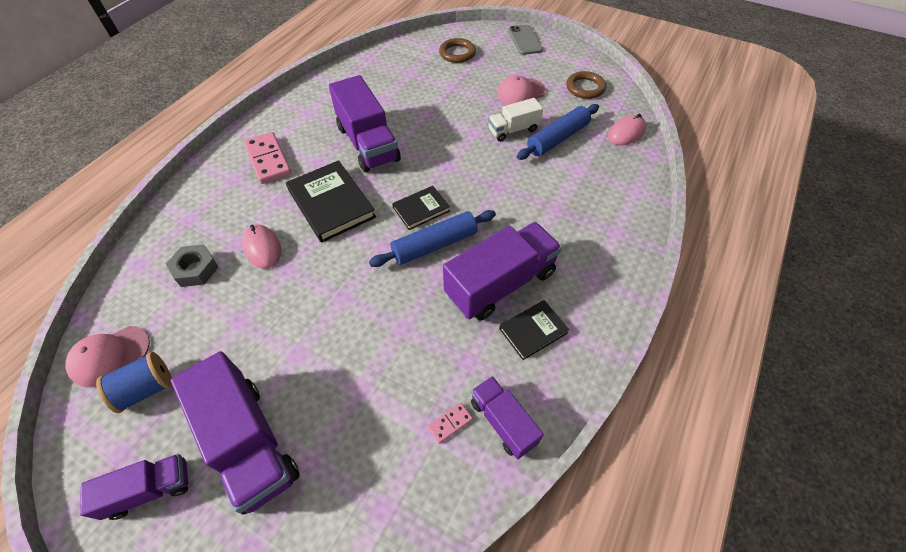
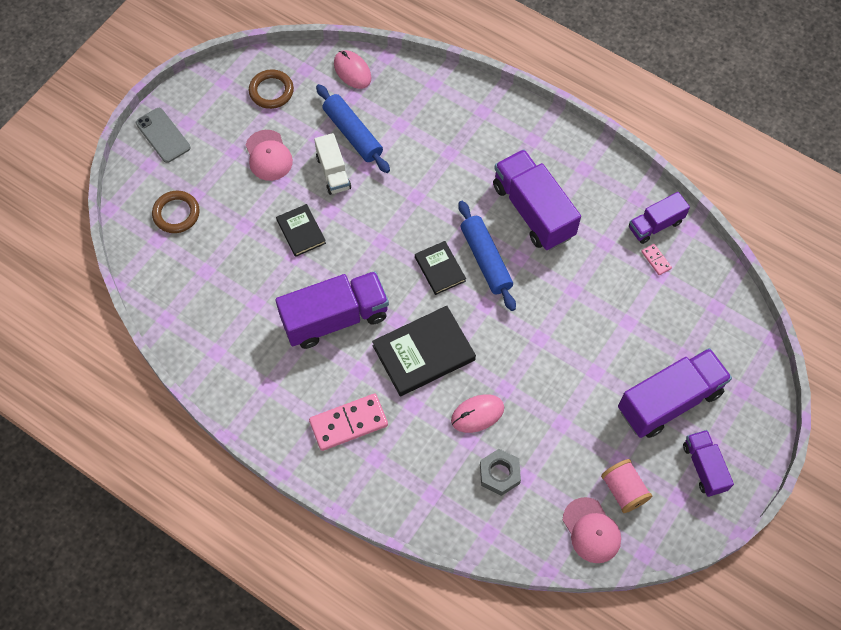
camera: 85 degrees left, 10 degrees up
(146, 389) = (623, 490): blue spool -> pink spool
(524, 40) = (163, 135): grey phone -> grey phone turned 60 degrees clockwise
(533, 331) = (580, 193): black book -> black book (301, 232)

